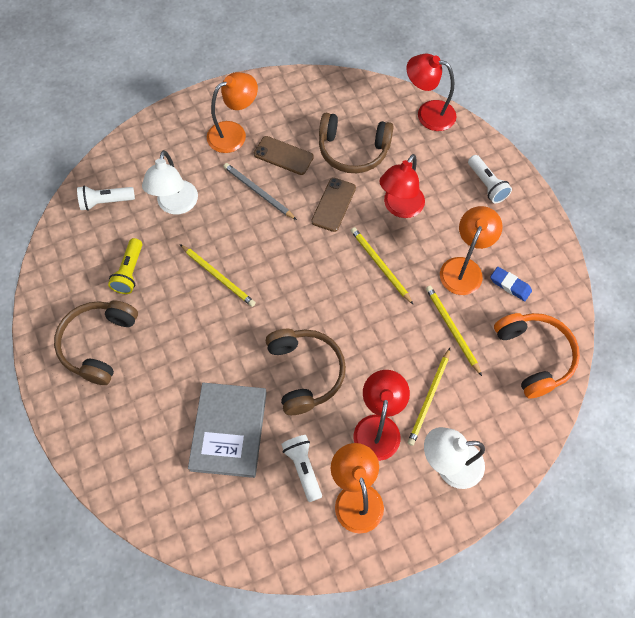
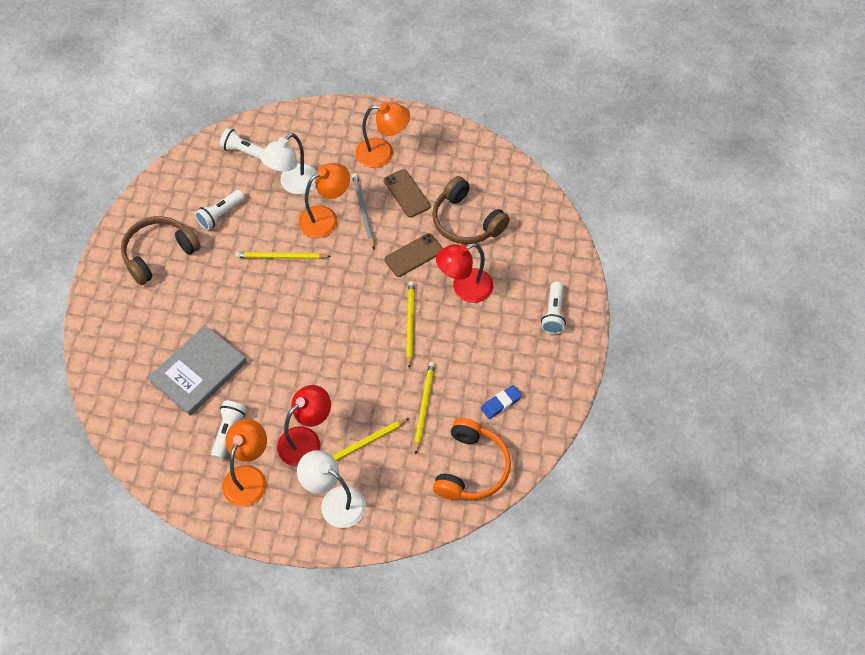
camera: 35 degrees right, 5 degrees down
(129, 272) = (220, 214): yellow flashlight -> white flashlight
(218, 276) = (281, 257): yellow pencil -> yellow pencil turned 105 degrees clockwise
(305, 373) = (285, 367): brown headphones -> none
(428, 113) = (555, 227): red lamp -> none
(464, 268) = (475, 367): orange lamp -> orange lamp (326, 218)
(510, 285) = (501, 403): blue eraser -> blue eraser turned 75 degrees clockwise

